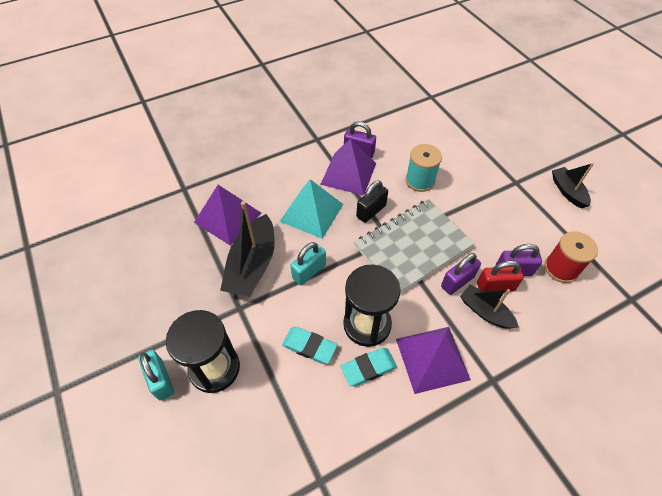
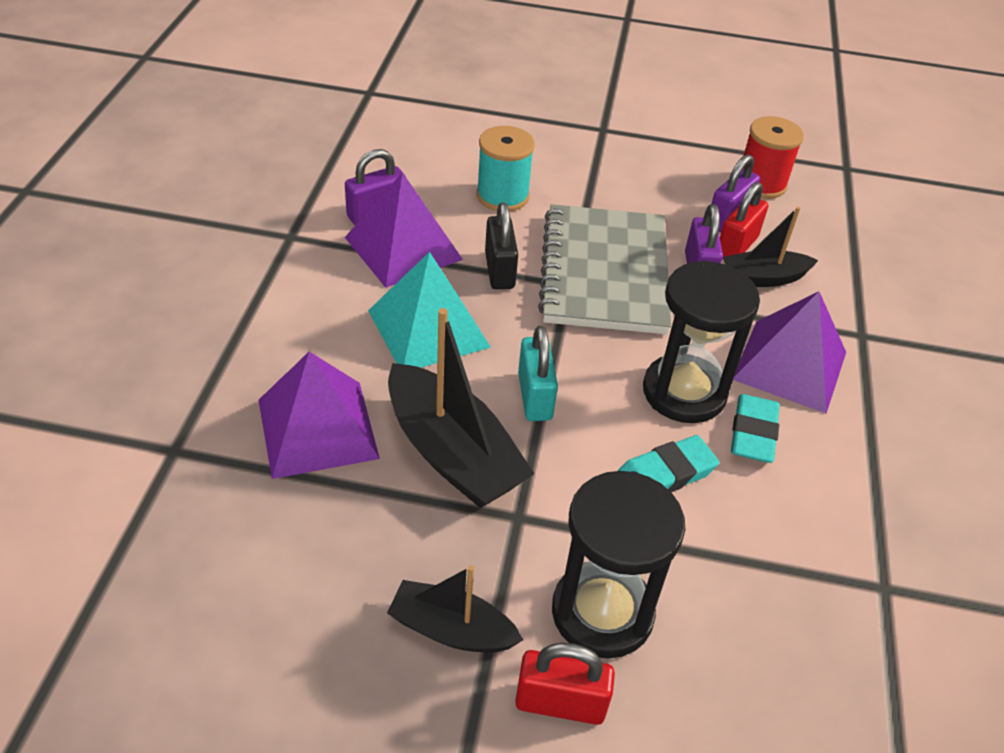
camera: 55 degrees left, 10 degrees down
(161, 380) = (560, 703): turquoise padlock -> red padlock
(567, 191) = (661, 106): black boat -> black boat (451, 629)

